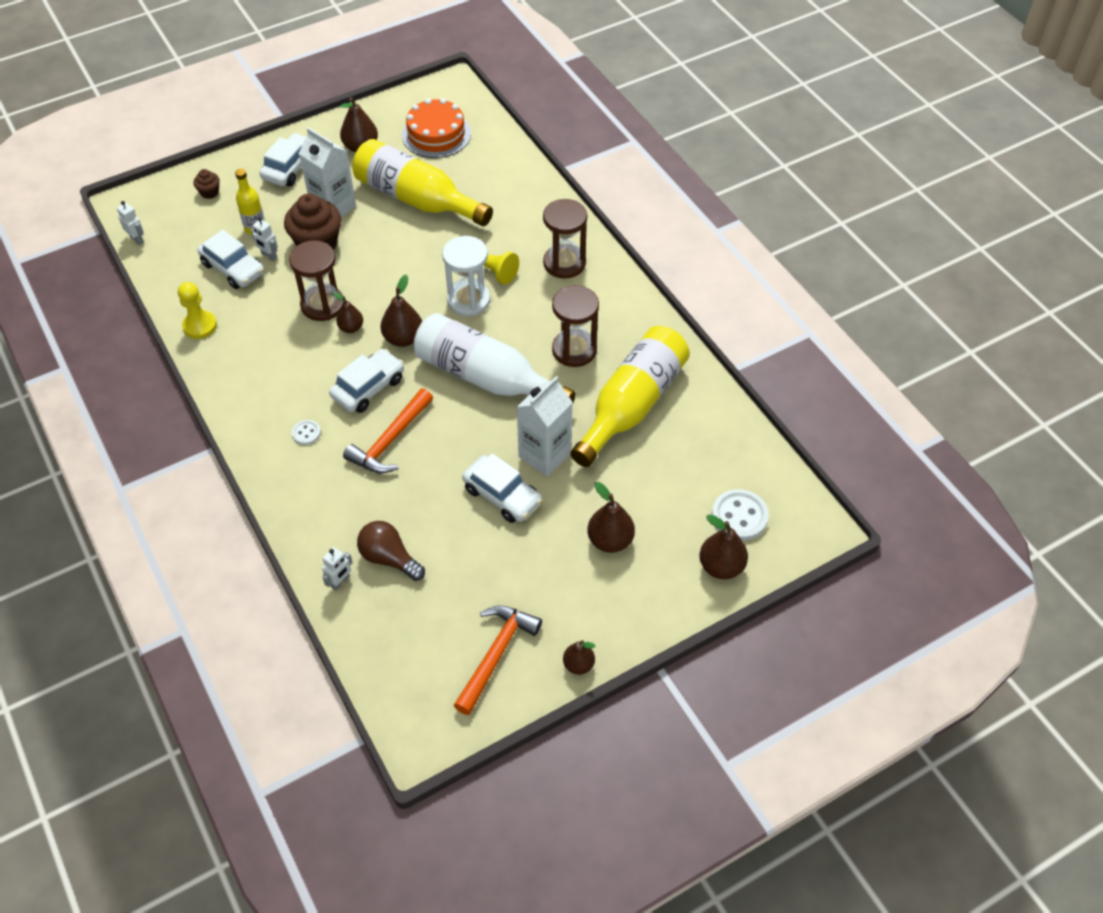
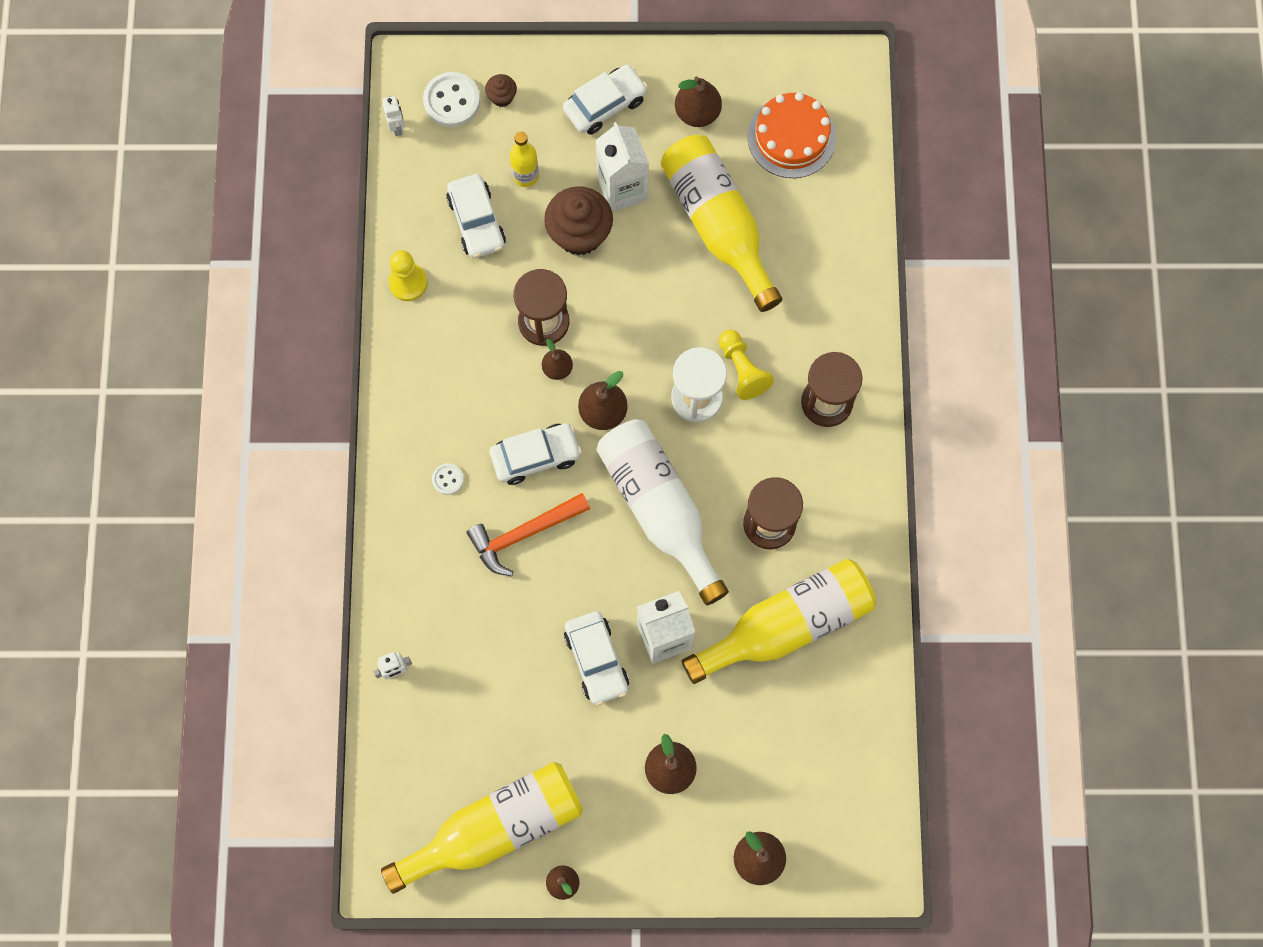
camera: 30 degrees right, 20 degrees up
(269, 256) = (521, 224): white robot -> none
(389, 558) = (453, 670): brown light bulb -> none
(496, 654) = (495, 829): orange hammer -> yellow bottle
(739, 516) = (811, 815): white button -> white button (452, 101)

